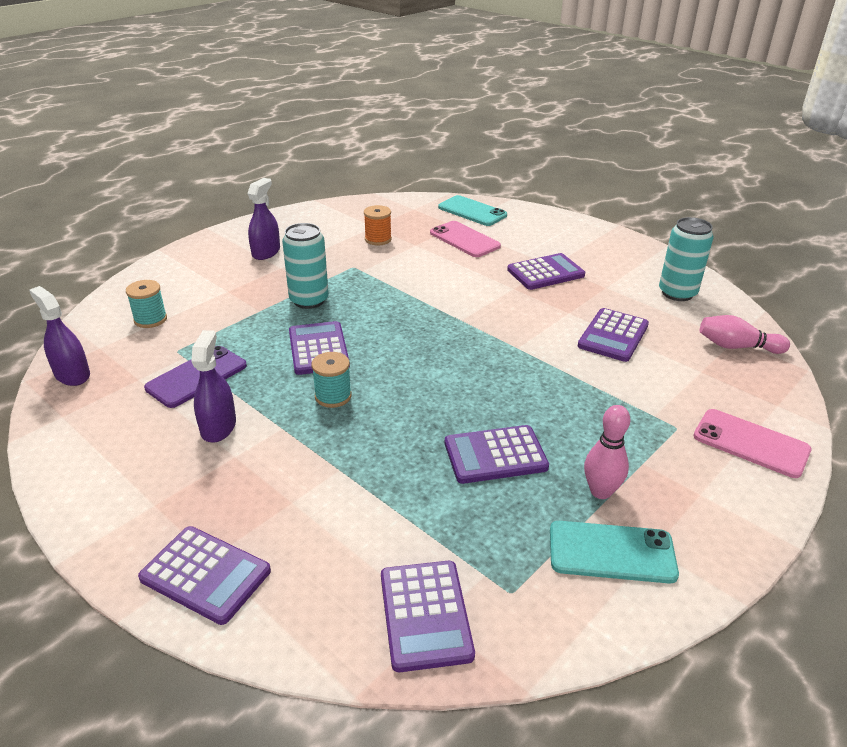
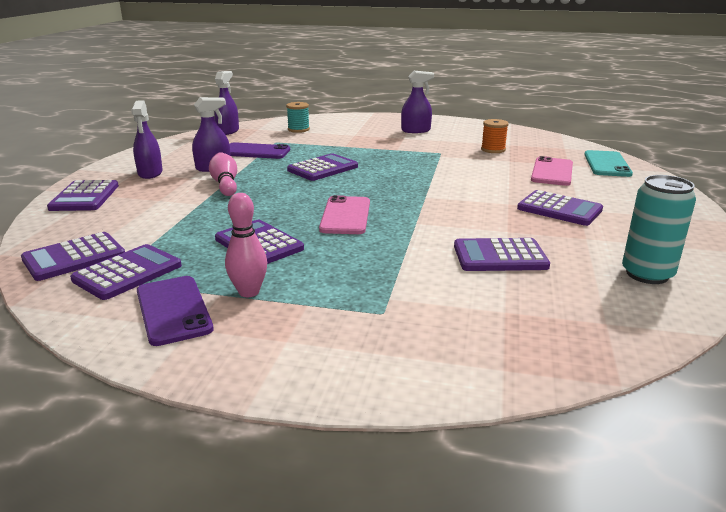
camera: 60 degrees right, 10 degrees down
(173, 488) = (150, 173): none -> purple spray bottle
(309, 300) = (376, 153): turquoise can -> none
(333, 396) = (274, 184): turquoise spool -> none
(503, 572) = (127, 273): none -> purple calculator
(611, 552) = (173, 310): turquoise phone -> purple phone
(737, 347) = (592, 326): pink bowling pin -> pink bowling pin (225, 184)
(750, 443) = (402, 359): pink phone -> pink phone (345, 216)

